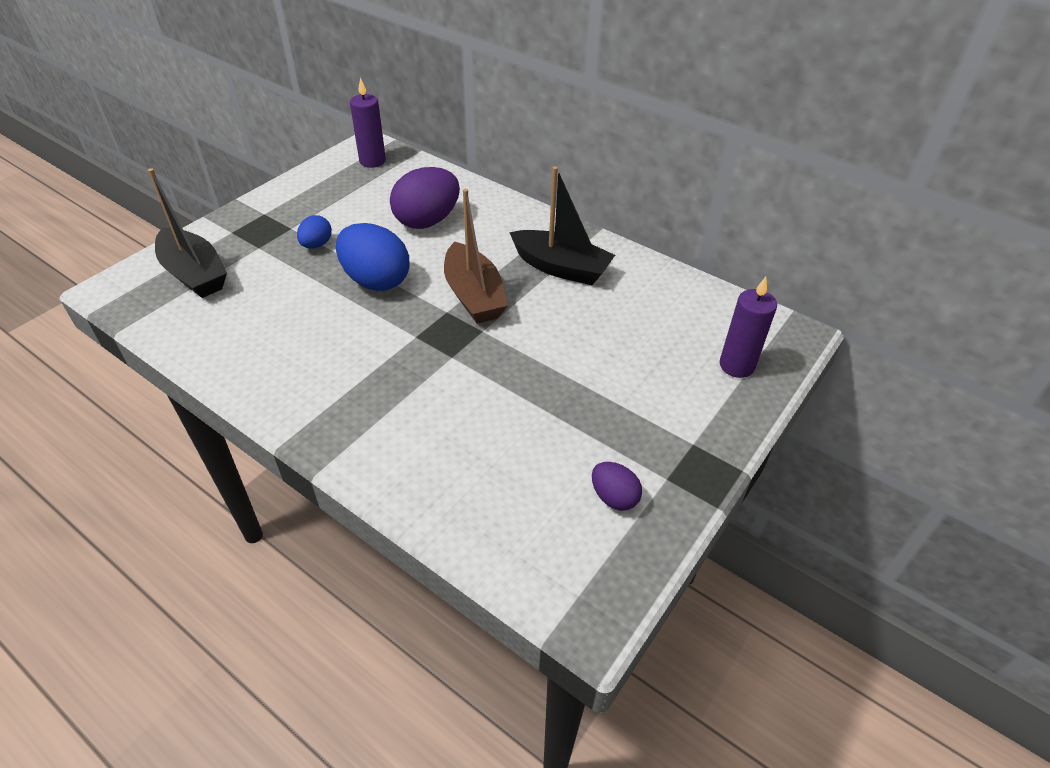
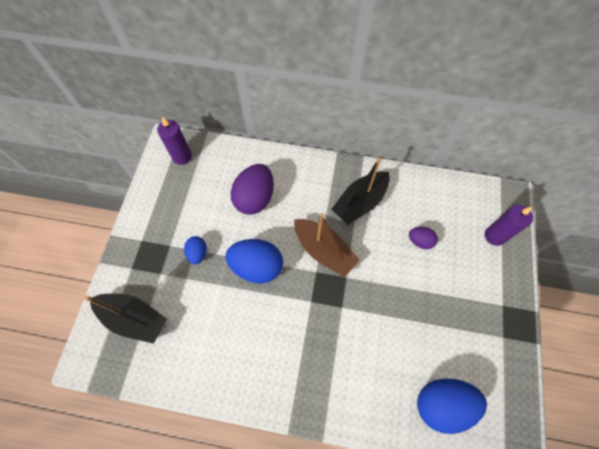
camera: 25 degrees left, 20 degrees up
(511, 511) = (442, 404): none -> blue egg
(561, 268) = (360, 202): black boat -> black boat turned 135 degrees clockwise
(614, 497) = (486, 365): purple egg -> purple egg (420, 241)

